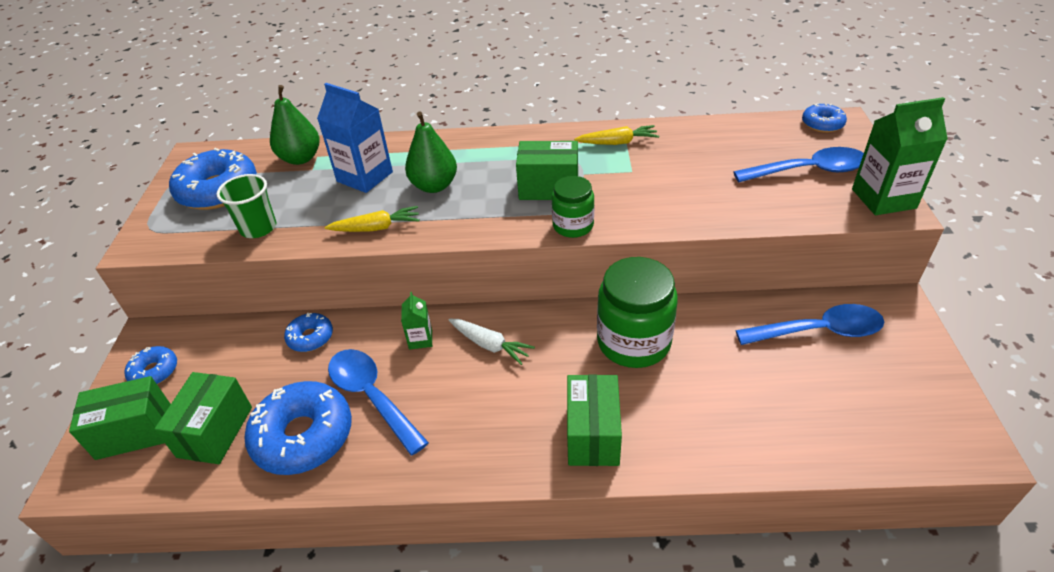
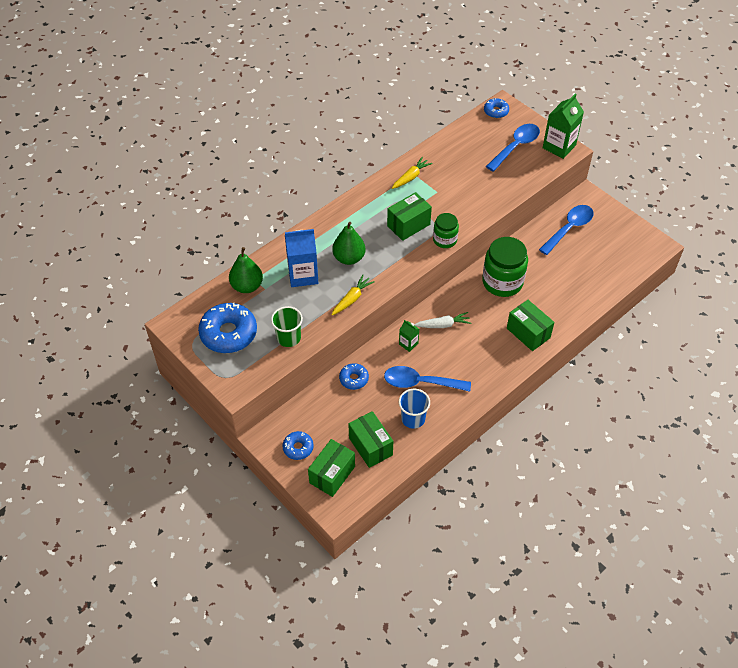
camera: 45 degrees left, 10 degrees up
(303, 436) = (413, 418): blue donut -> blue cup

